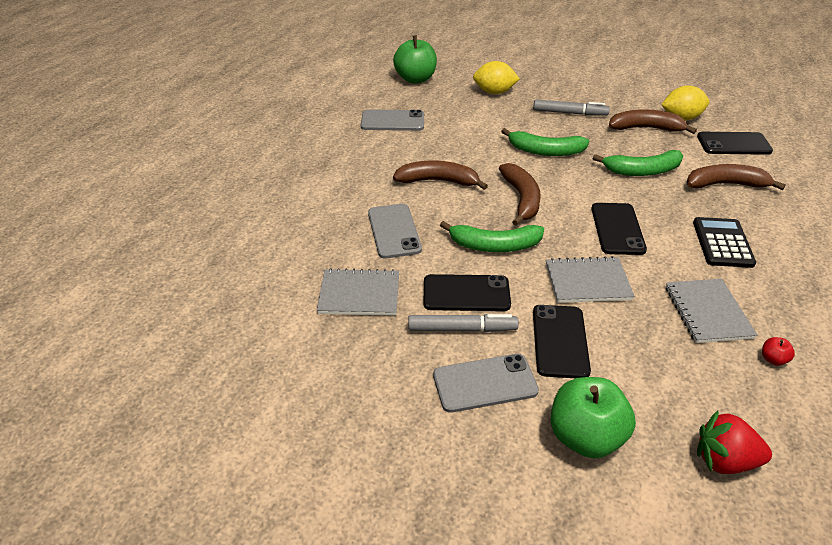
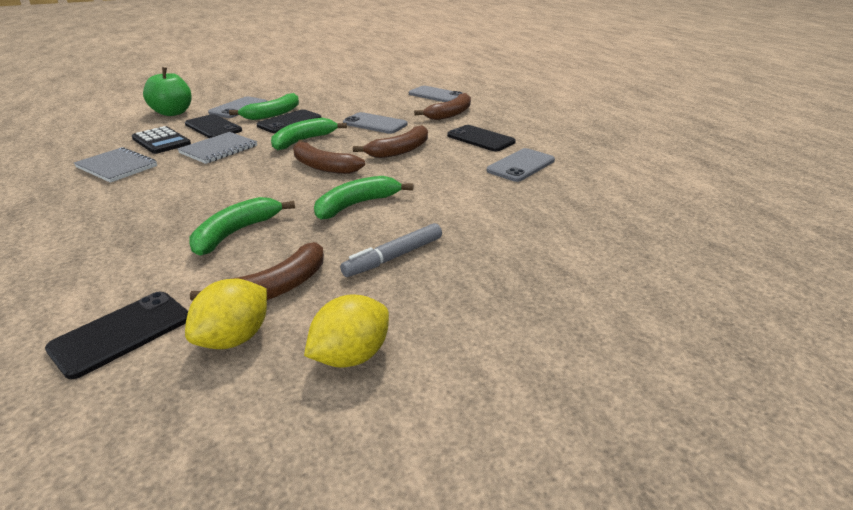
camera: 130 degrees right, 10 degrees down
(239, 245) = (436, 95): none -> grey phone
(359, 294) = (344, 105): grey notebook -> none
(415, 79) = (607, 206): green apple -> none
(462, 329) = (273, 114): grey marker -> green banana
(494, 92) = (513, 236): yellow lemon -> yellow lemon (351, 356)
(617, 229) = (221, 180): black phone -> black phone (480, 139)
(722, 243) = (113, 208): black calculator -> black calculator (161, 141)
(724, 460) = (92, 128): red strawberry -> none
(725, 184) = (122, 263): brown banana -> brown banana (450, 114)
(773, 359) = (60, 164): red apple -> none

